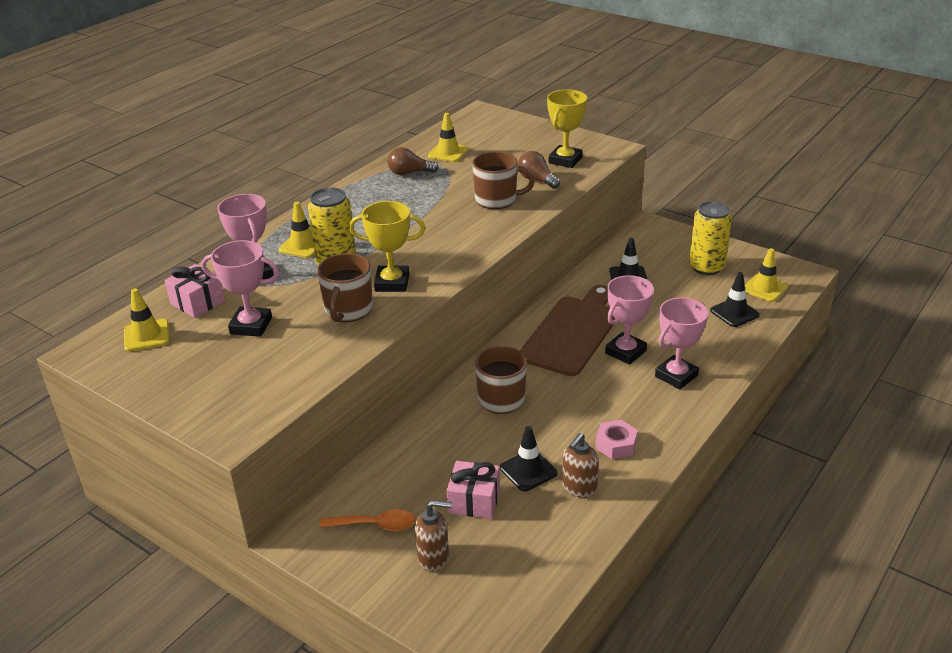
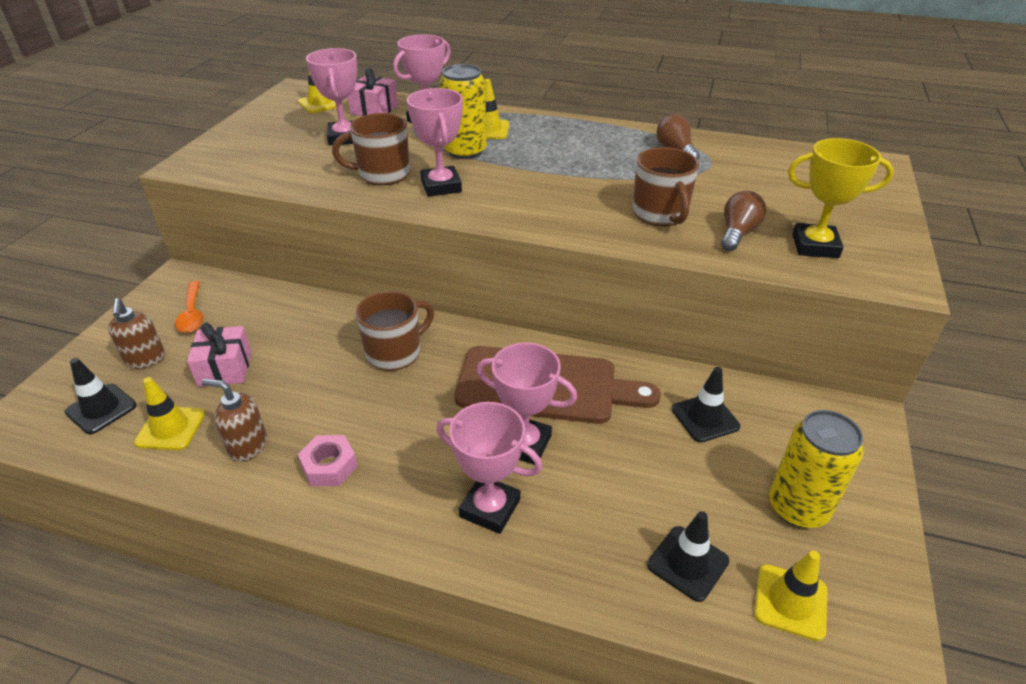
camera: 70 degrees right, 5 degrees up
(392, 283) = (441, 186): yellow trophy -> pink trophy
(448, 153) = (746, 163): yellow traffic cone -> yellow traffic cone (170, 428)
(528, 470) = (274, 398): black traffic cone -> black traffic cone (101, 409)

